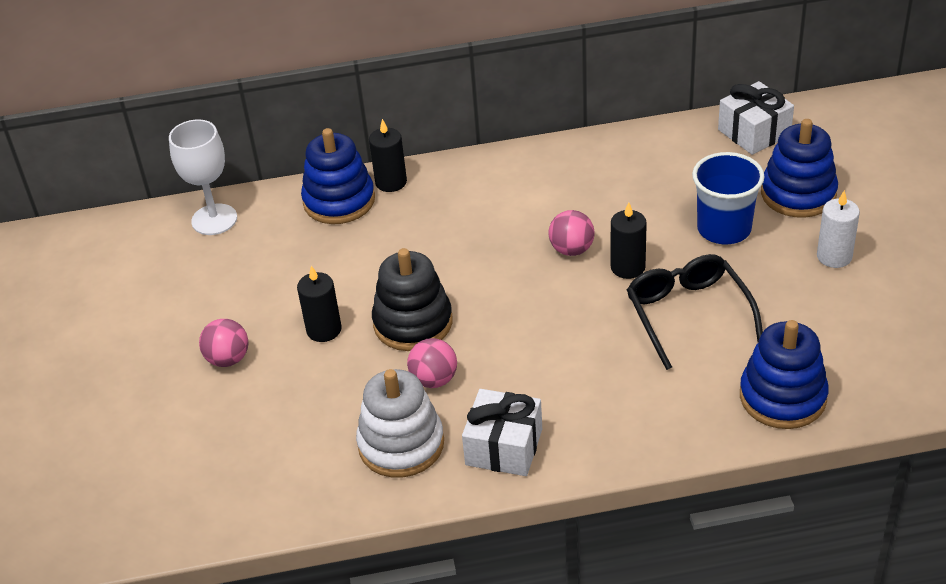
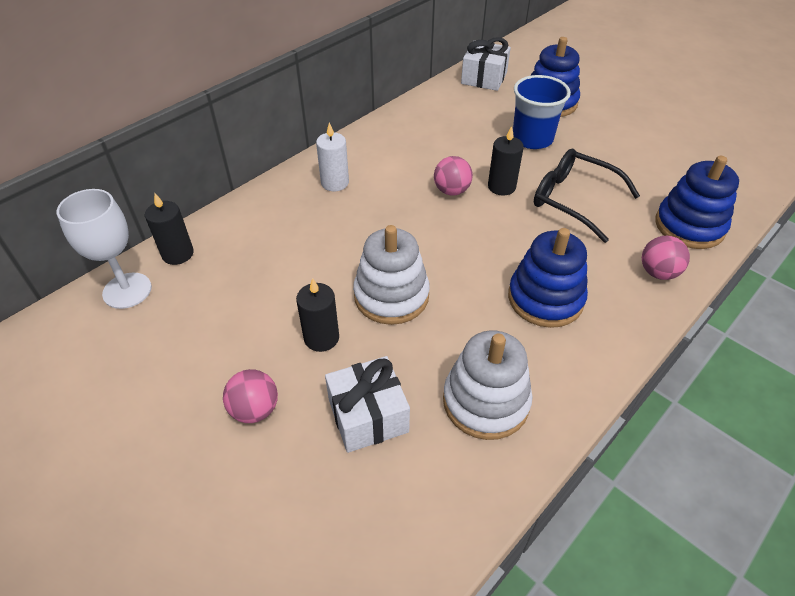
camera: 40 degrees left, 5 degrees up
(339, 201) = (234, 229): blue stacking toy -> blue stacking toy (545, 299)
(391, 182) = (265, 198): black candle -> black candle (178, 254)
(413, 323) = (391, 296): black stacking toy -> white stacking toy
(434, 380) = (455, 333): pink ball -> pink ball (658, 272)
(504, 447) = (564, 358): white gift -> white gift (368, 416)
(834, 256) = (612, 130): white candle -> white candle (335, 183)

